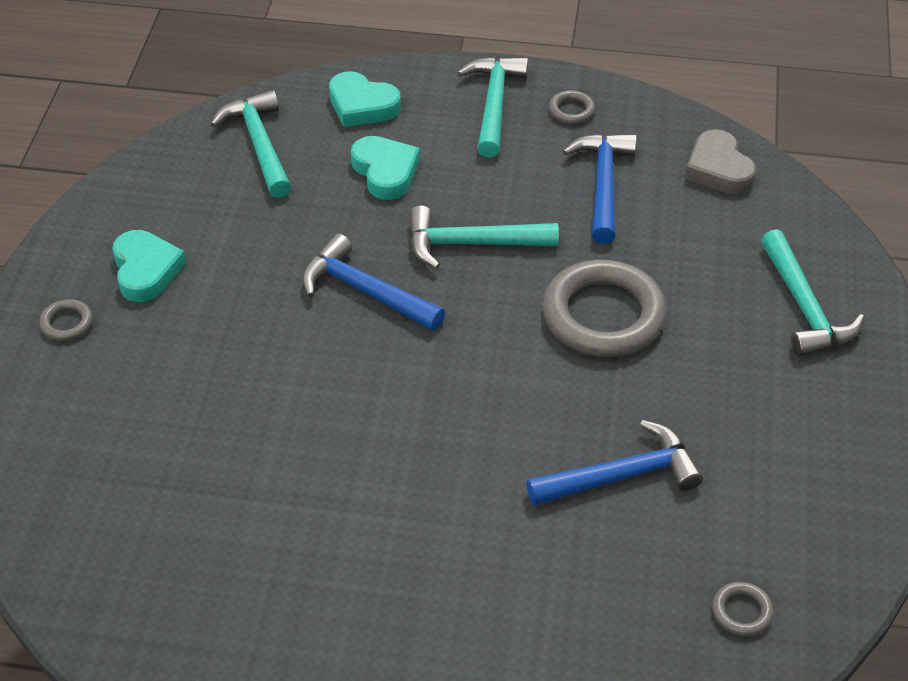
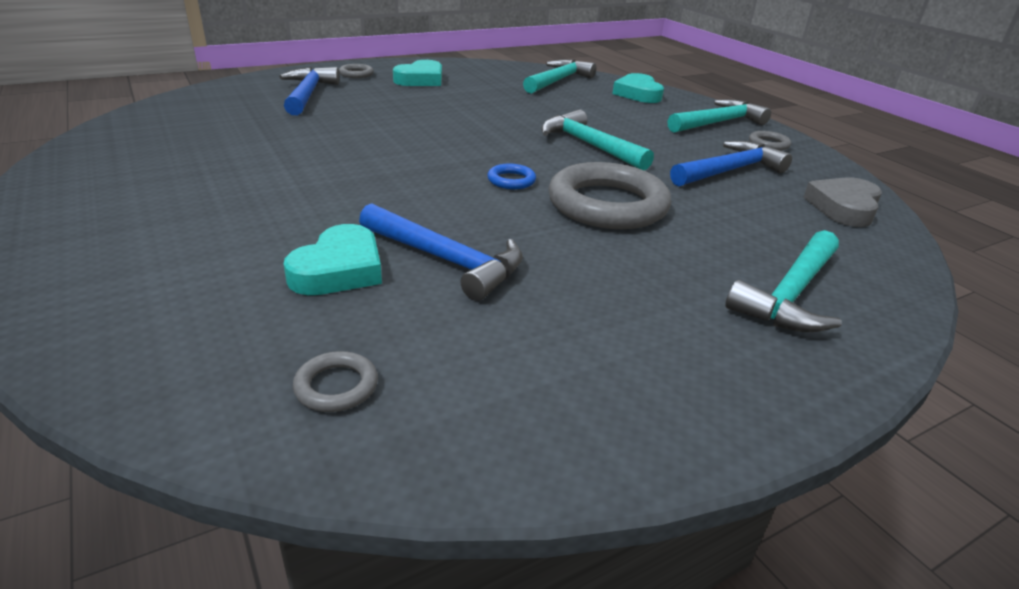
camera: 50 degrees right, 15 degrees down
(365, 291) = (493, 127): blue hammer -> blue hammer (308, 94)
(385, 171) = (600, 110): turquoise heart -> turquoise heart (339, 269)
(507, 352) = (511, 180): none -> blue ring

